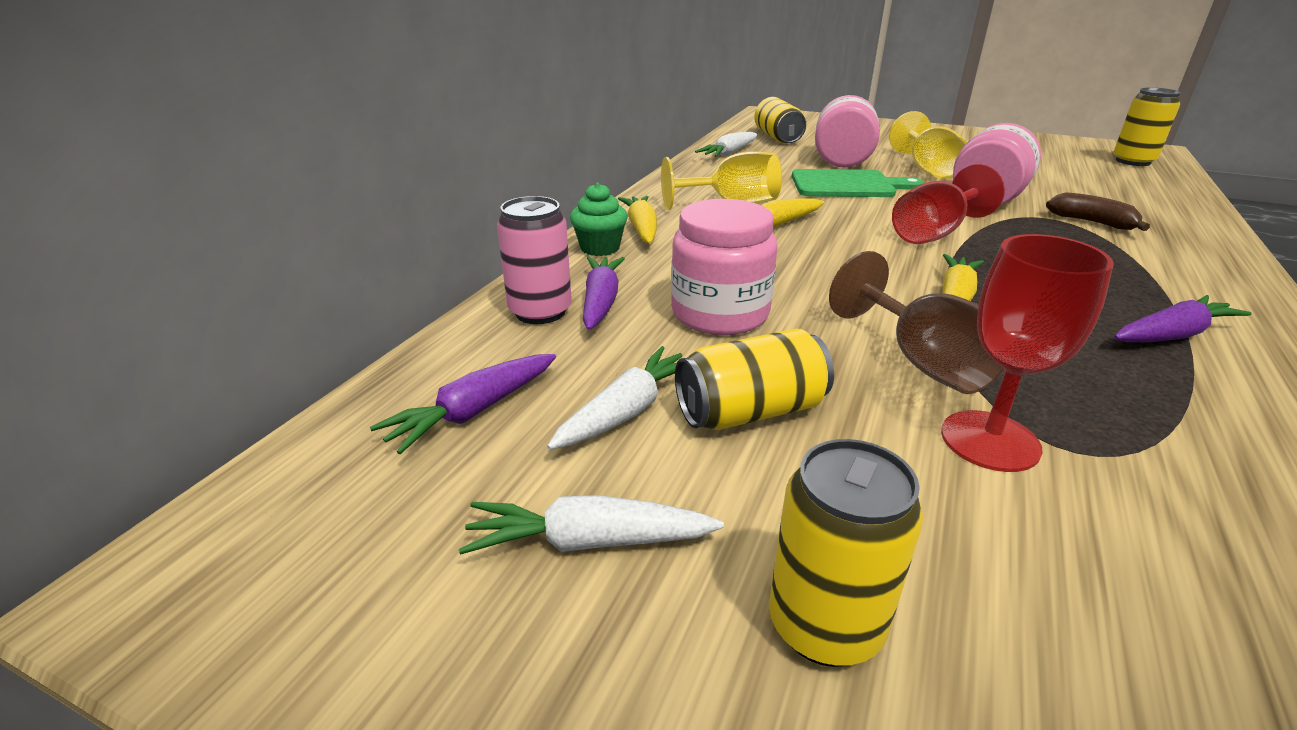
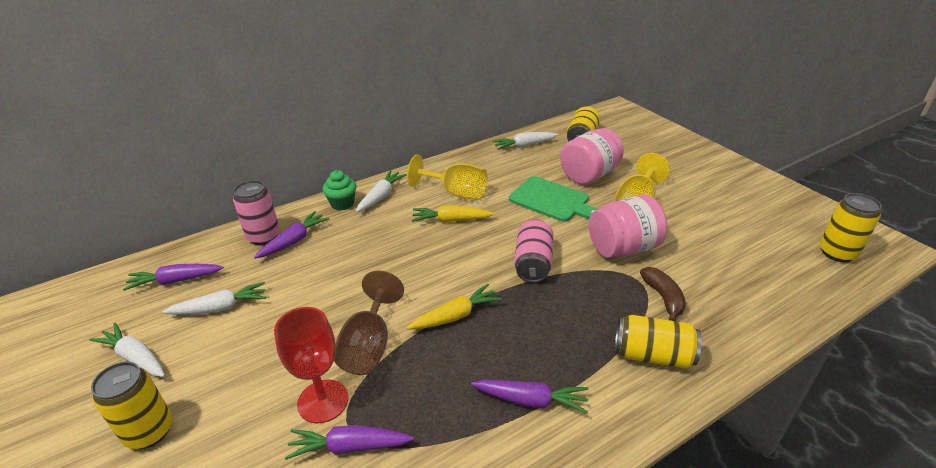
camera: 35 degrees right, 5 degrees up
(641, 228) = (381, 196): yellow carrot -> white carrot
(720, 314) = (330, 272): pink jar -> none
(750, 412) = (260, 332): yellow can -> yellow can (652, 355)
(934, 233) = (533, 263): red goblet -> pink can
(1118, 469) = (349, 447): none -> purple carrot

